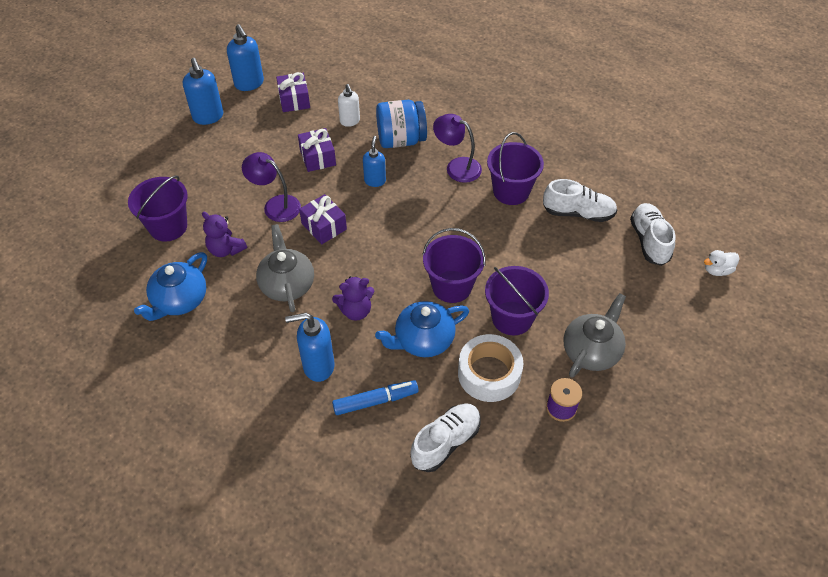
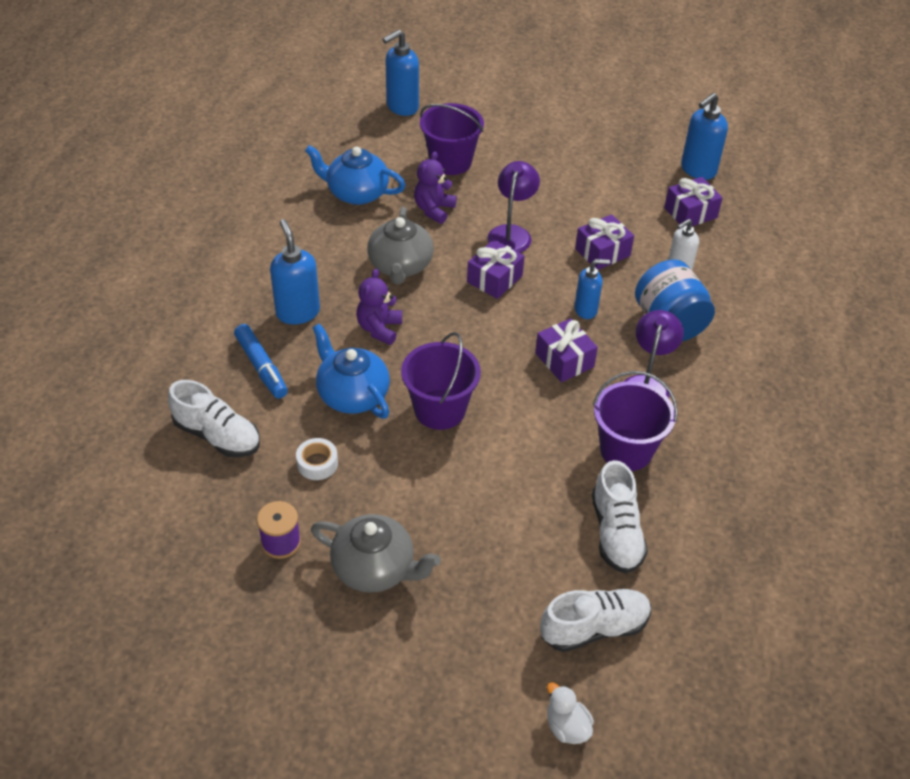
camera: 75 degrees right, 5 degrees down
(208, 117) = (625, 151): blue soap dispenser -> blue soap dispenser (402, 107)
(287, 284) = (400, 266): grey teapot -> grey teapot turned 120 degrees clockwise
(355, 311) = (379, 329): purple teddy bear -> purple teddy bear turned 45 degrees clockwise
(421, 204) = (564, 360): none -> purple gift
(489, 374) = (317, 463): white tape -> white tape, size x0.52
(512, 318) = (406, 476): purple bucket -> none

